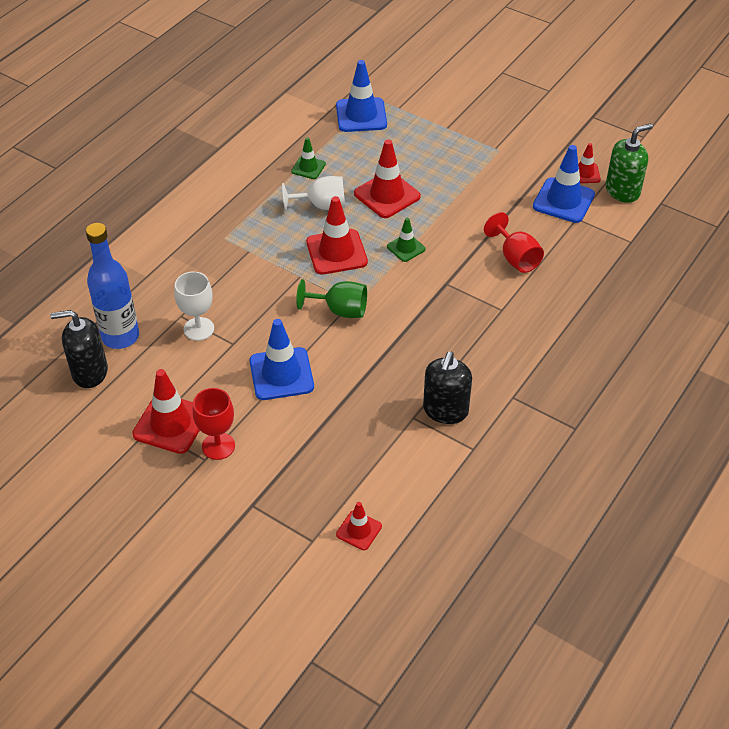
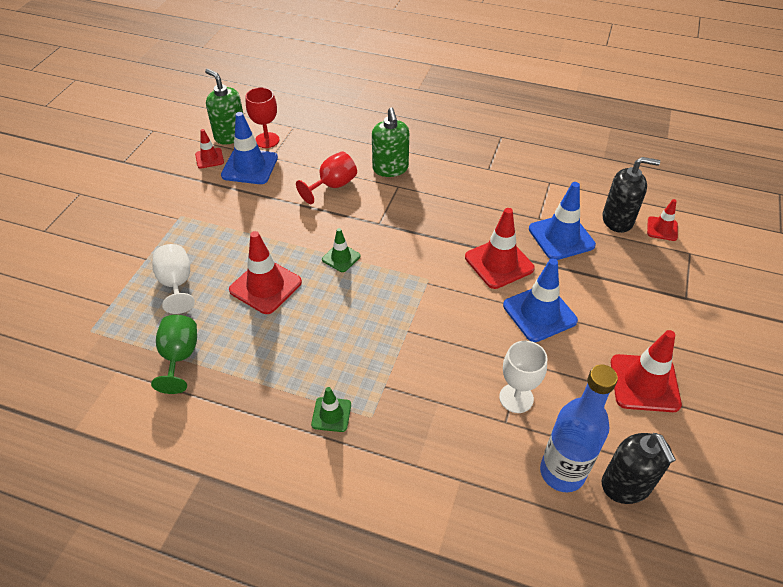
camera: 105 degrees left, 0 degrees up
(218, 446) = (645, 338): red goblet -> red goblet (267, 140)
(308, 167) = (230, 365): green traffic cone -> green traffic cone (331, 414)
(321, 205) = (294, 337): white goblet -> white goblet (177, 284)
(336, 252) = (363, 308): red traffic cone -> red traffic cone (499, 263)
(340, 310) = (441, 288): green goblet -> green goblet (179, 357)
(361, 115) = (125, 336): blue traffic cone -> blue traffic cone (561, 237)
(445, 410) = (522, 202): black soap dispenser -> black soap dispenser (617, 220)
(534, 309) = (390, 168): none -> green soap dispenser

